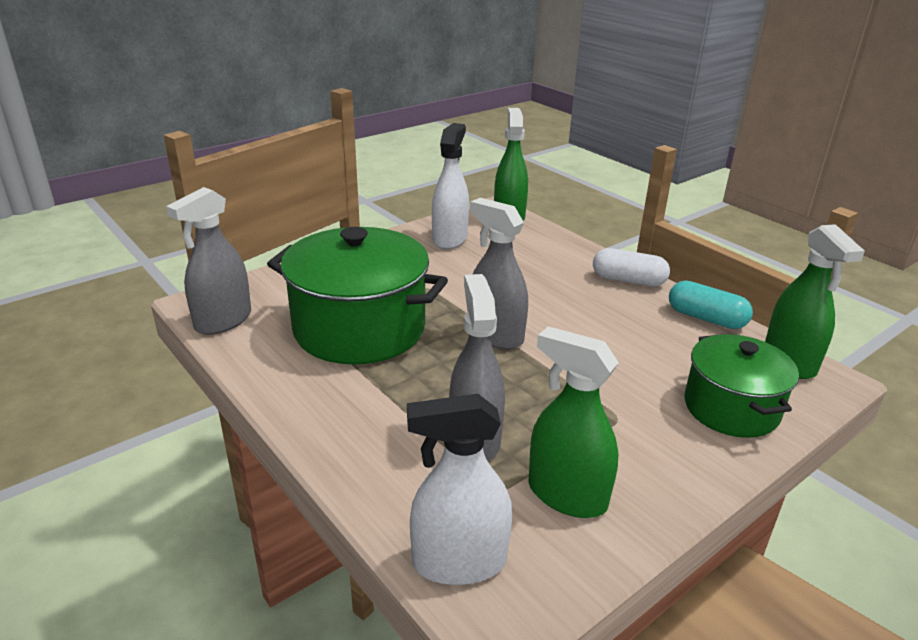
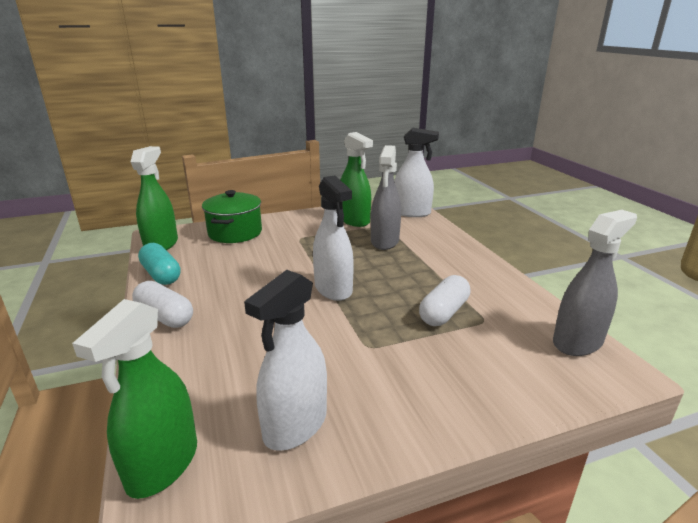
camera: 160 degrees left, 5 degrees down
(359, 328) = (444, 312): green pot -> white capsule
(495, 335) = (333, 289): grey spray bottle -> white spray bottle

